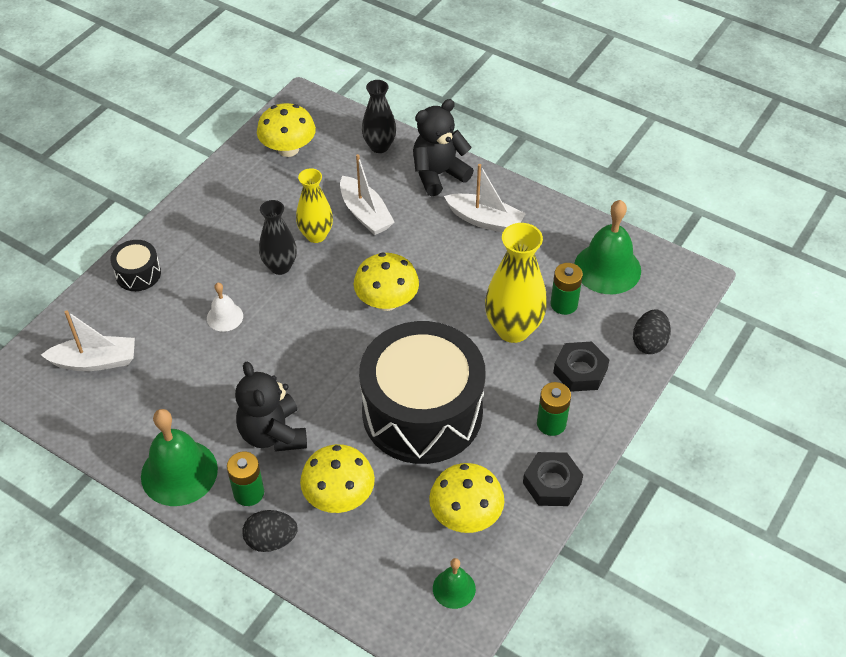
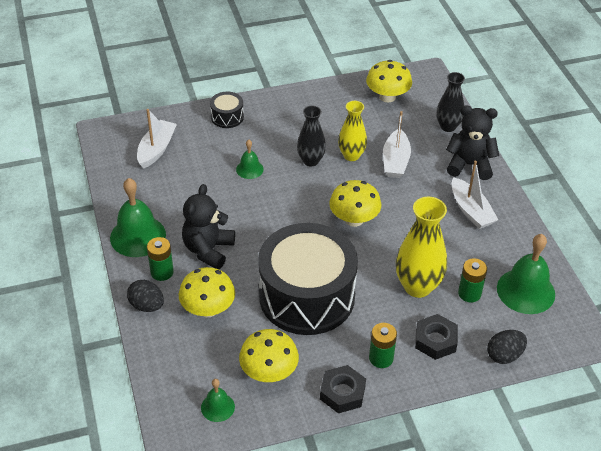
camera: 40 degrees right, 5 degrees down
(95, 361) = (156, 149): white boat -> white boat turned 105 degrees counterclockwise
(225, 317) = (249, 169): white bell -> green bell

